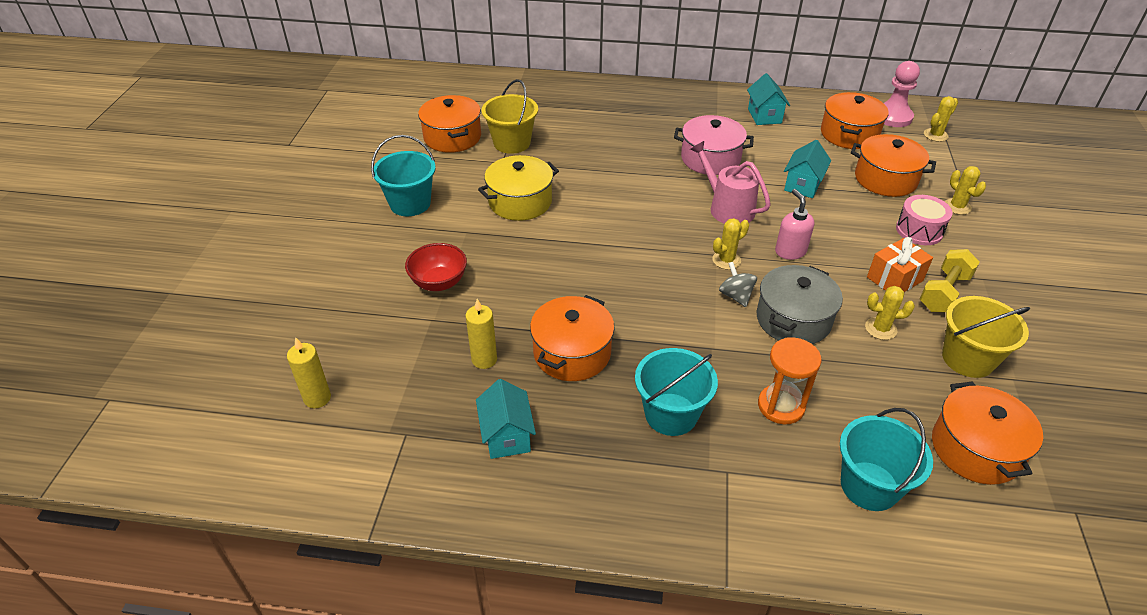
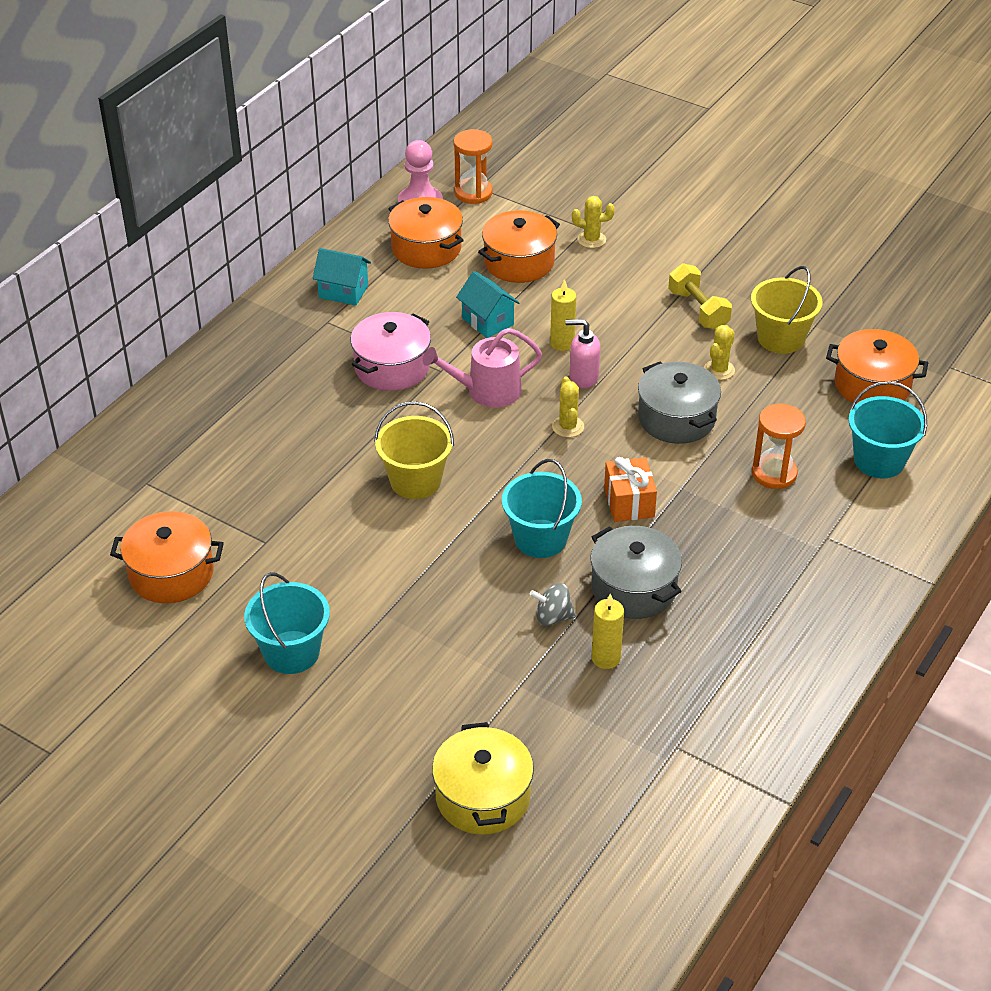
camera: 65 degrees left, 0 degrees up
(317, 398) = (588, 810): yellow candle -> yellow candle (562, 343)
(439, 282) = (461, 663): red bowl -> none
(507, 436) = (716, 670): turquoise house -> none
(512, 143) = (230, 521): yellow bucket -> yellow bucket (415, 481)
(520, 202) = (359, 551): yellow pot -> yellow pot (483, 797)
(572, 353) = (633, 588): orange pot -> grey pot
(671, 414) = (747, 547): turquoise bucket -> turquoise bucket (540, 539)
(736, 296) = (622, 442): grey spinning top -> grey spinning top (553, 617)
(894, 279) = (663, 330): orange gift -> orange gift (629, 502)
(919, 230) = (608, 281): pink drum -> none
(935, 135) = (473, 193): yellow cactus -> orange hourglass

